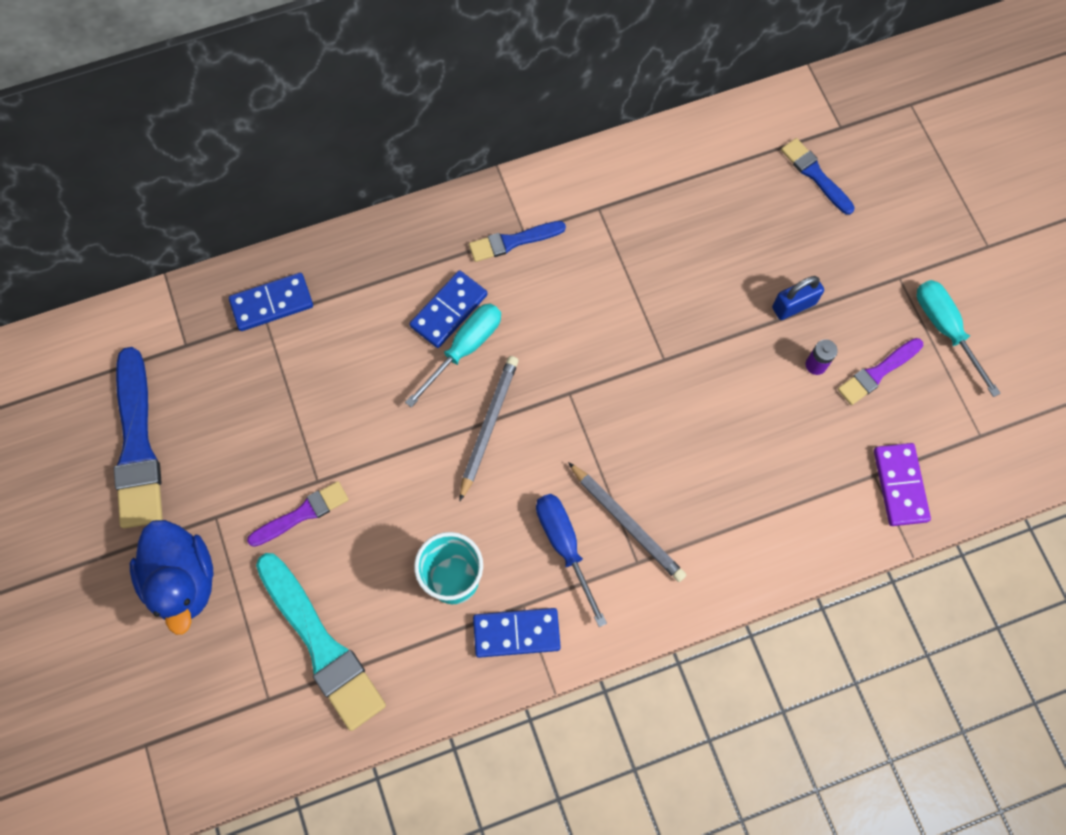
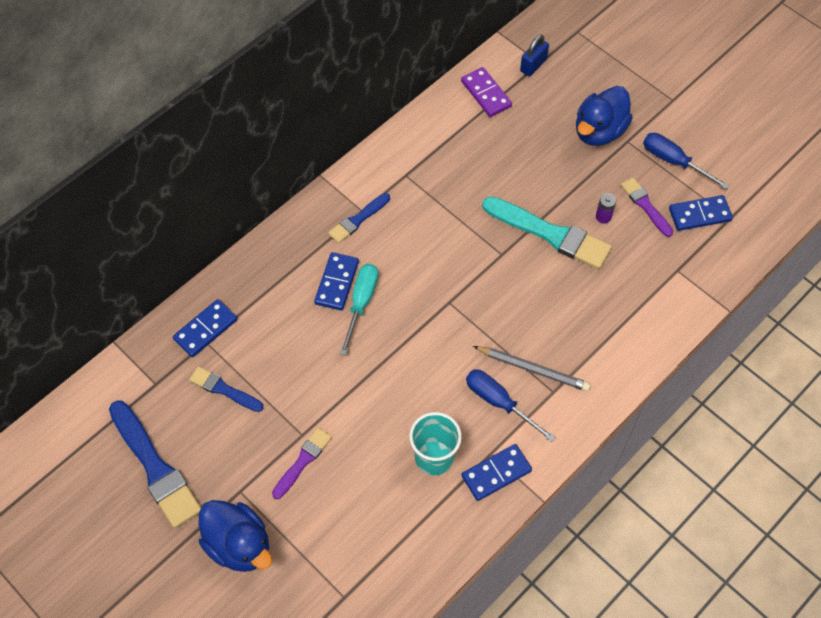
camera: 25 degrees left, 10 degrees down
(321, 645) = (364, 543): turquoise brush -> turquoise brush (550, 234)
(488, 426) = (405, 346): grey pencil -> none
(794, 305) = (569, 185): blue padlock -> blue padlock (533, 65)
(815, 175) = (539, 98): blue brush -> blue brush (224, 389)
(869, 249) = (599, 131): none -> blue duck
(877, 373) = (645, 205): purple brush -> purple brush turned 120 degrees clockwise
(900, 485) = (697, 269): purple domino -> purple domino (486, 94)
(942, 414) = (699, 214): none -> blue domino
(945, 329) = (673, 161): turquoise screwdriver -> blue screwdriver

